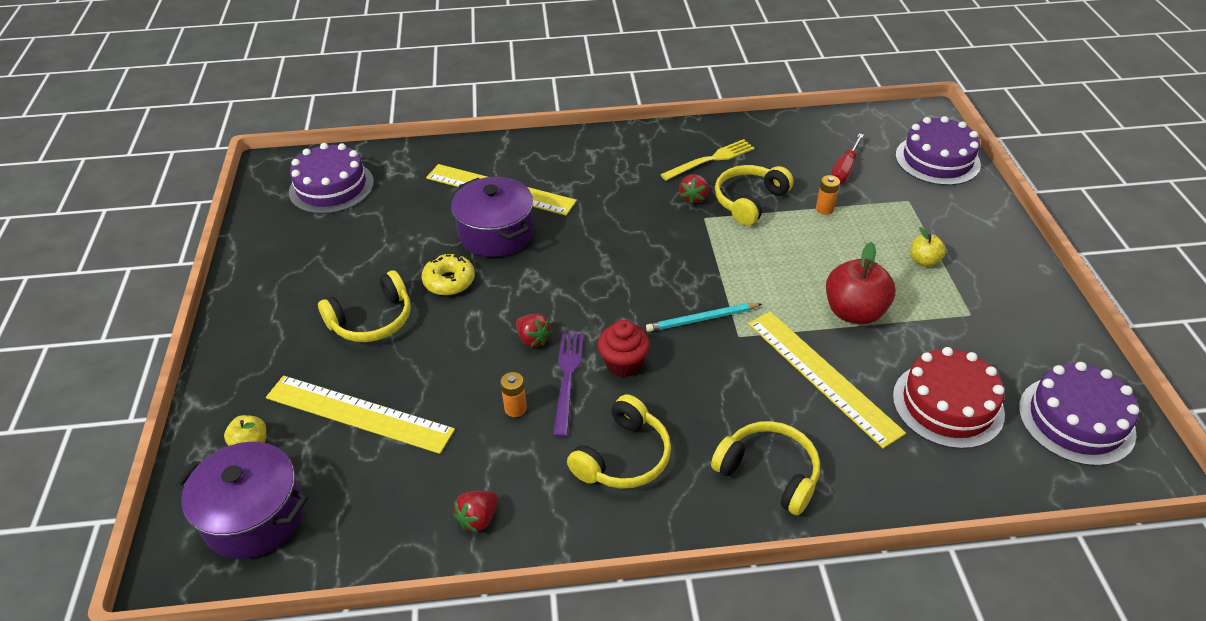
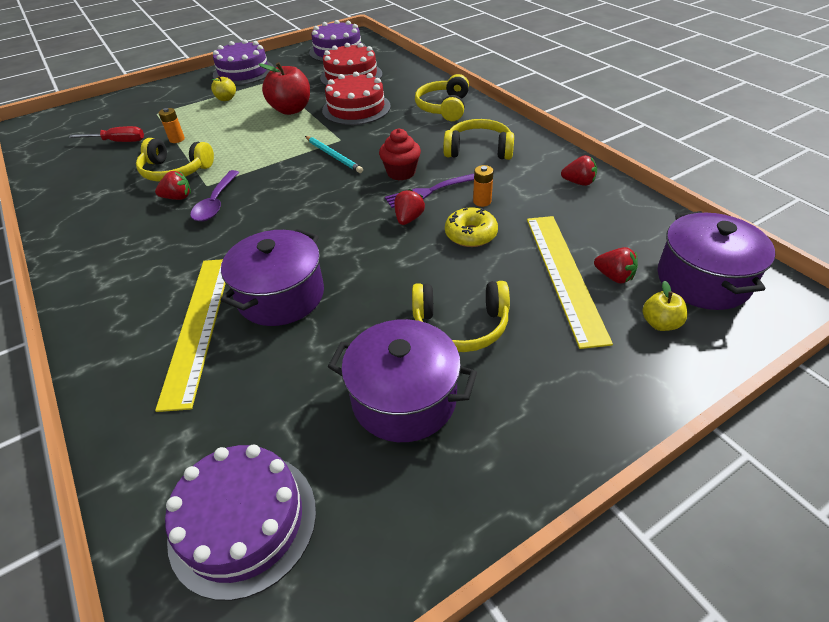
camera: 115 degrees left, 0 degrees up
(323, 449) = (614, 277): none -> red strawberry
(341, 267) = (404, 398): none -> purple pot
(372, 320) = (460, 325): yellow headphones -> yellow headphones turned 150 degrees clockwise
(449, 281) = (371, 297): yellow donut -> yellow donut (471, 234)
(665, 219) = (216, 203): none -> purple spoon
(710, 160) = (112, 204): yellow fork -> none
(822, 376) = (356, 108): yellow ruler -> red cake
(937, 160) = (99, 111): purple cake -> purple cake (243, 72)

